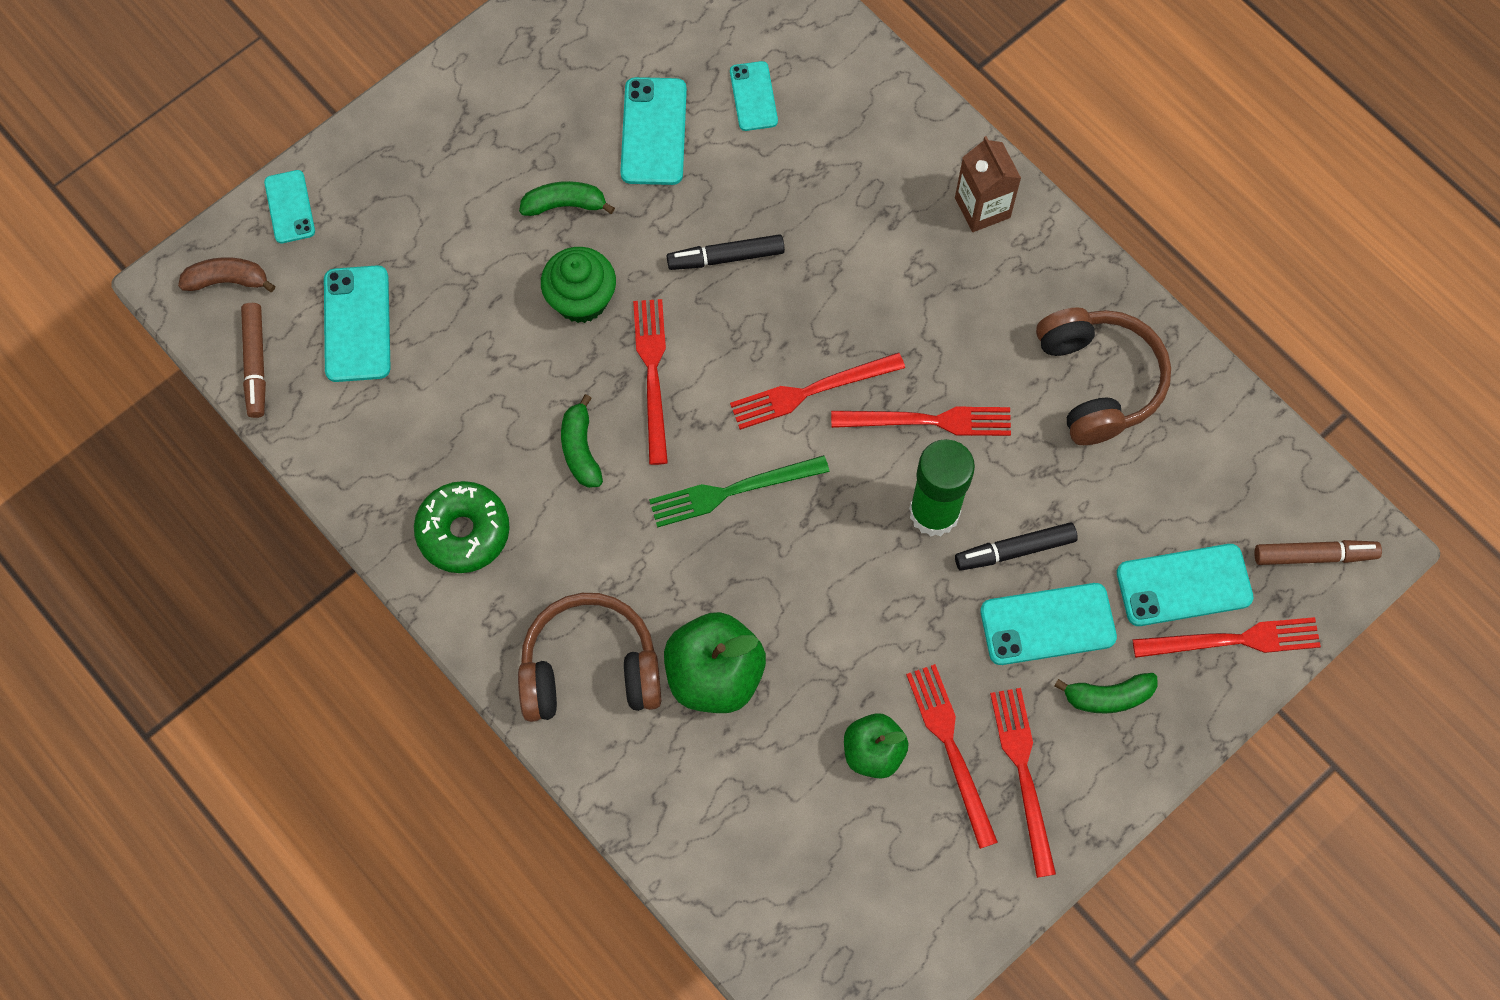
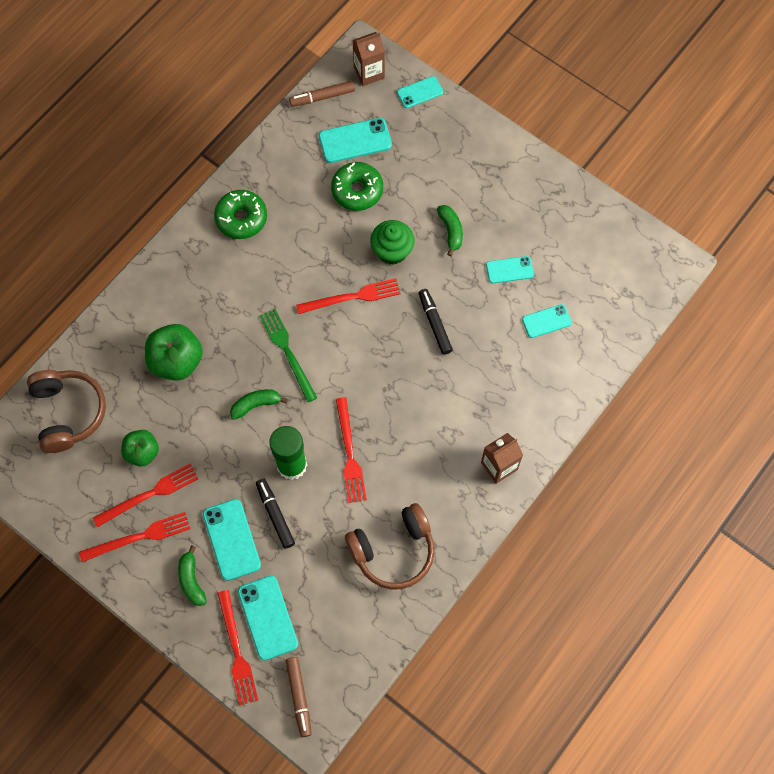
camera: 80 degrees right, 0 degrees up
(227, 280) = (369, 72): brown banana -> brown carton
(455, 336) = (357, 190): none -> green donut
(581, 449) = (299, 268): green banana -> green banana (256, 405)
(590, 669) = (171, 296): brown headphones -> brown headphones (68, 413)
(654, 132) = (509, 270): turquoise phone -> turquoise phone, size x0.64
(811, 391) = (357, 385): red fork -> none

